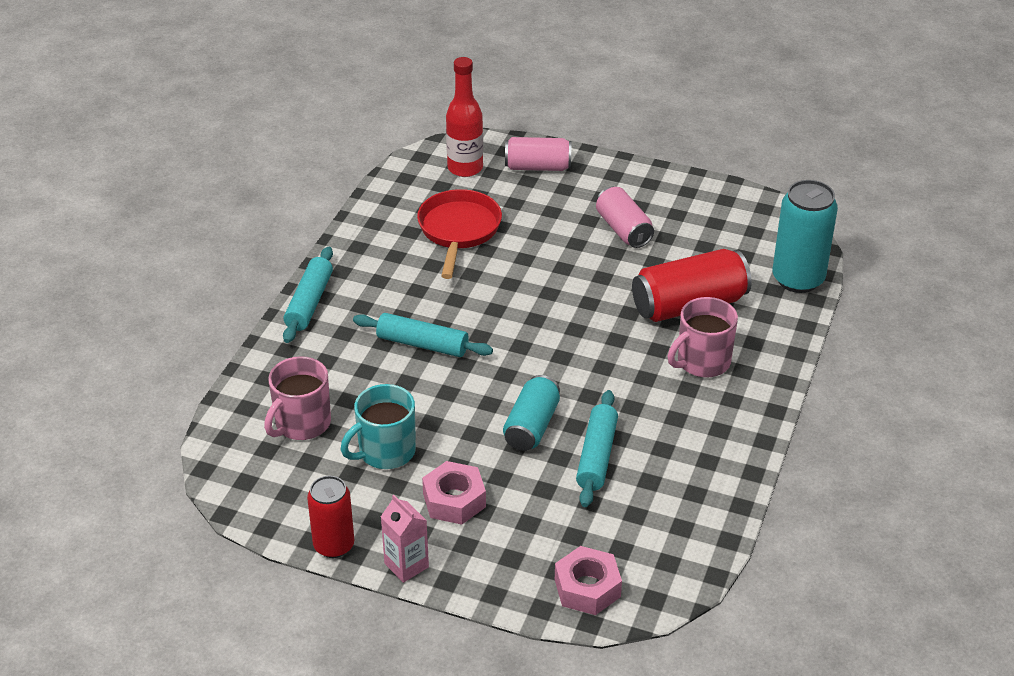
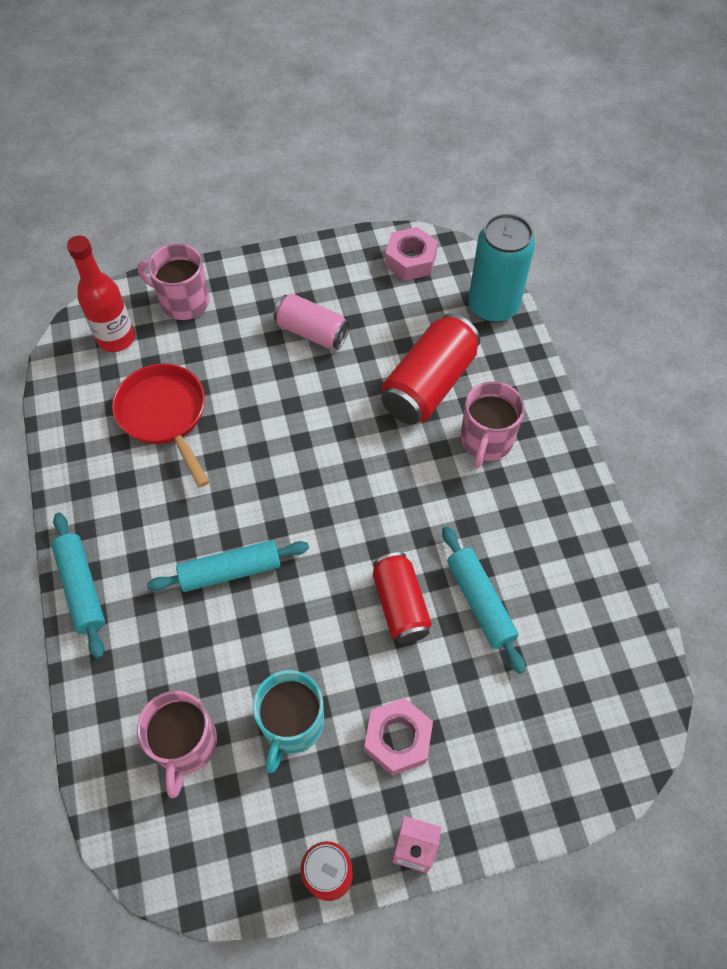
camera: 35 degrees left, 20 degrees up
(531, 426) = (400, 605): turquoise can -> red can
(538, 167) = (183, 301): pink can -> pink mug
(587, 588) = (584, 758): pink nut -> pink nut (410, 260)

